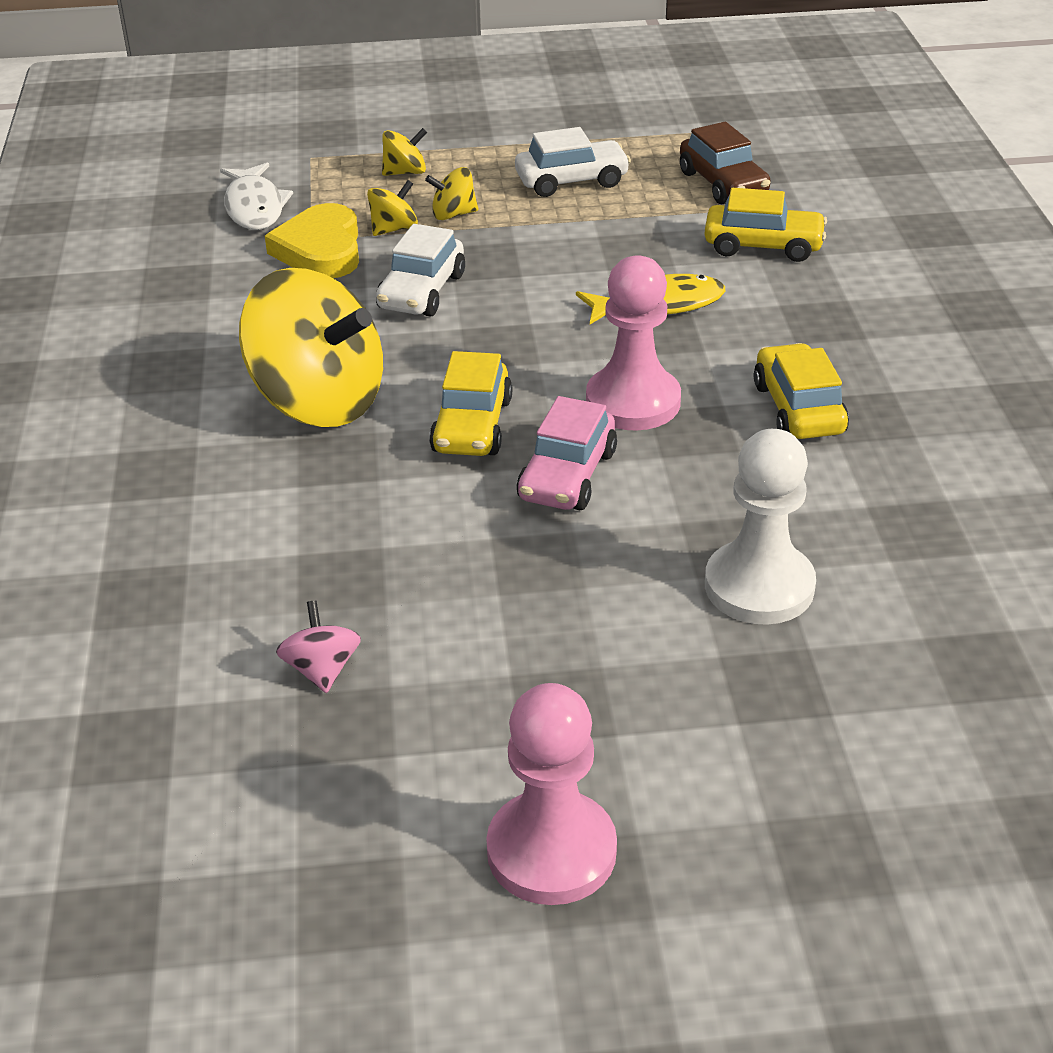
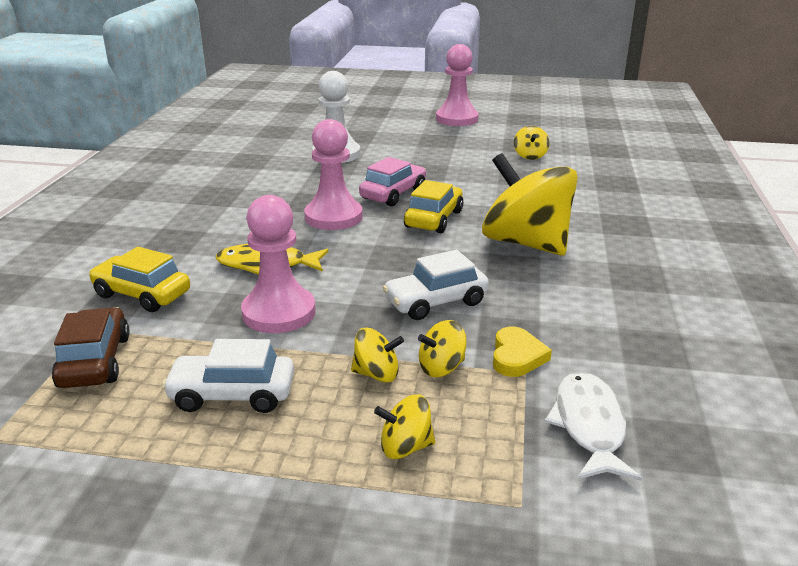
camera: 165 degrees left, 10 degrees down
(320, 250) = (517, 356): yellow heart -> yellow heart, size x0.63
(322, 669) = (530, 156): pink spinning top -> yellow spinning top
(421, 292) = (436, 302): white car -> white car turned 150 degrees counterclockwise
(591, 252) = (279, 312): none -> pink pawn
(798, 409) = (246, 202): yellow car -> none

